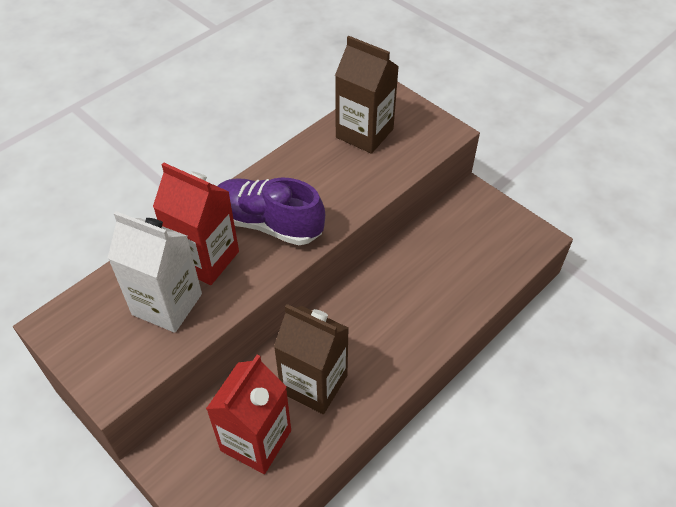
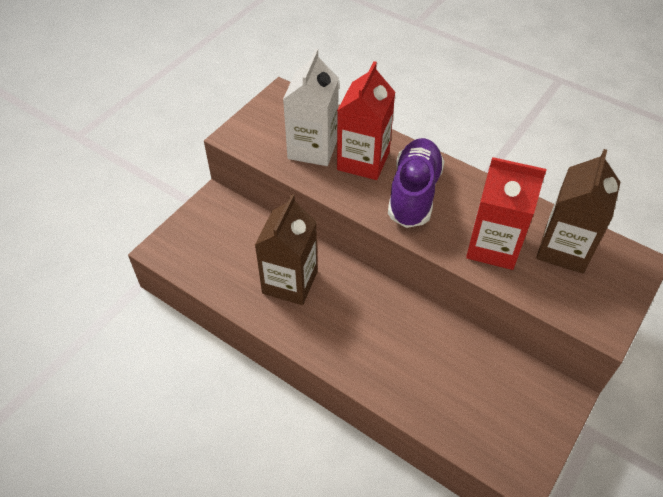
camera: 80 degrees right, 0 degrees up
(256, 440) = (233, 252): red carton -> red carton (493, 246)

